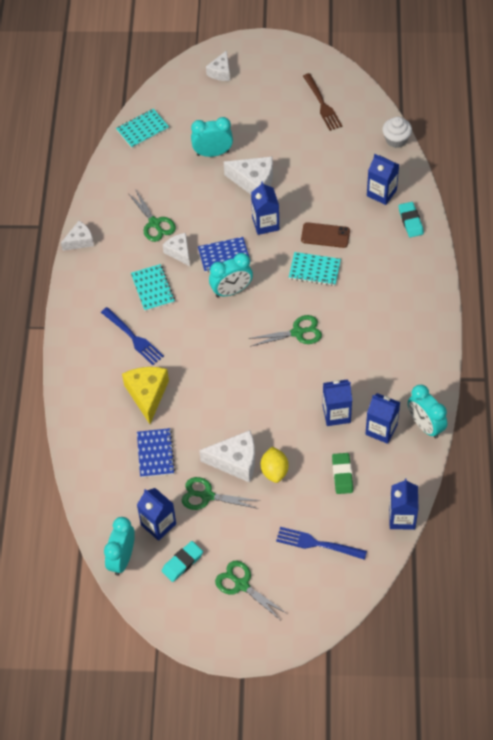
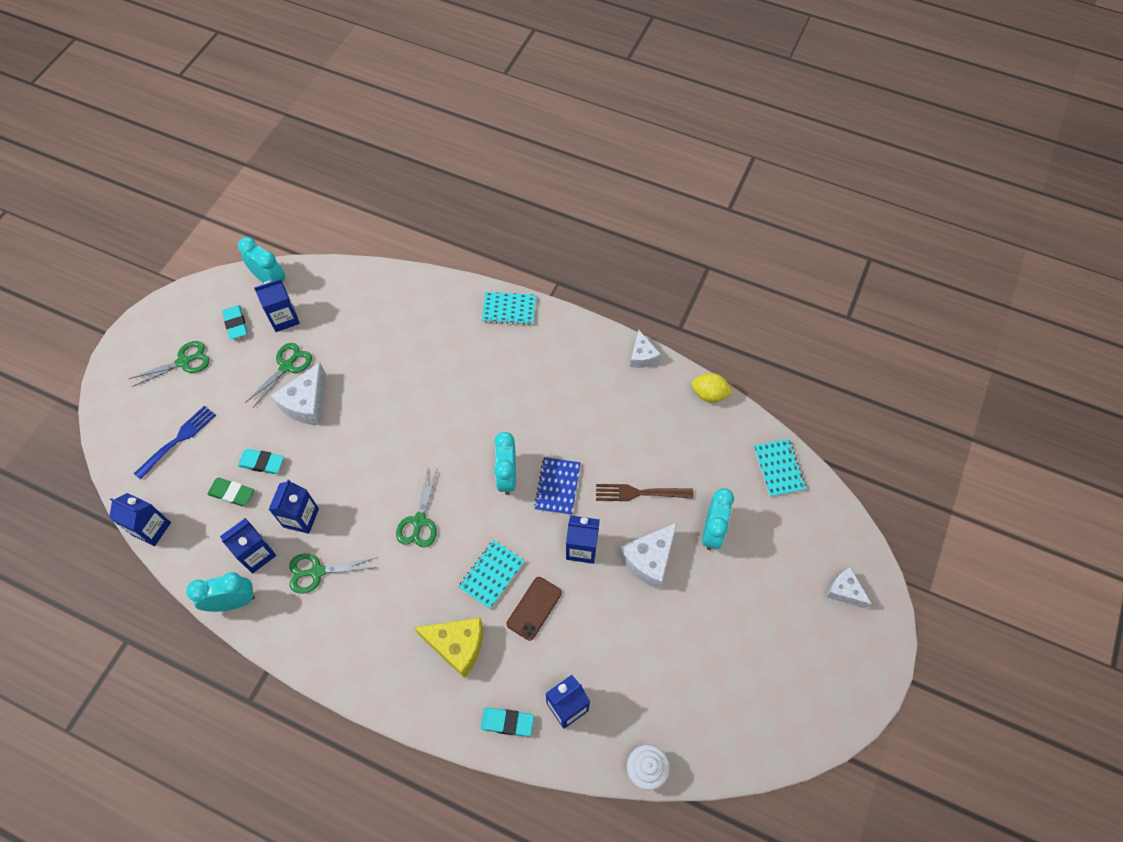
camera: 110 degrees right, 5 degrees up
(133, 338) = (496, 365): blue fork -> none
(147, 395) = (424, 355): yellow cheese -> yellow cheese (457, 646)
(152, 288) = (548, 402): turquoise notebook -> turquoise notebook (509, 309)
(154, 223) = (634, 433): green scissors -> green scissors (316, 572)
(155, 454) = (356, 340): blue notebook -> none
(179, 252) = (583, 444): white cheese -> none
(274, 471) = (275, 433): yellow lemon -> yellow lemon (709, 394)
(305, 467) = (262, 463): none -> turquoise eraser
(322, 104) = (744, 697): brown fork -> brown fork (639, 493)

